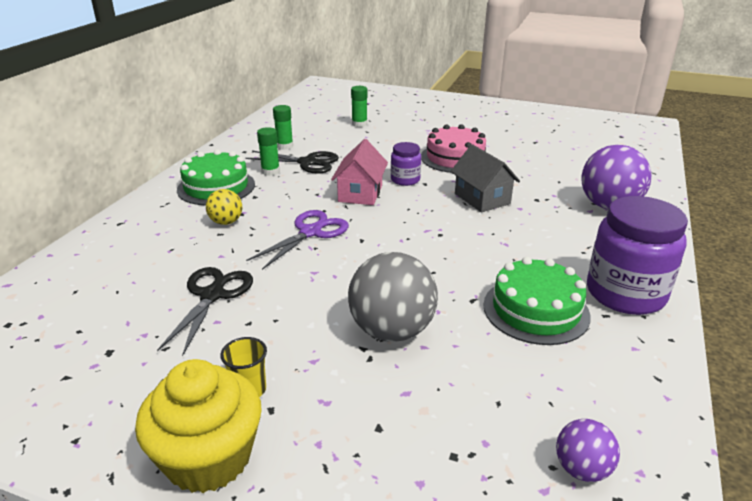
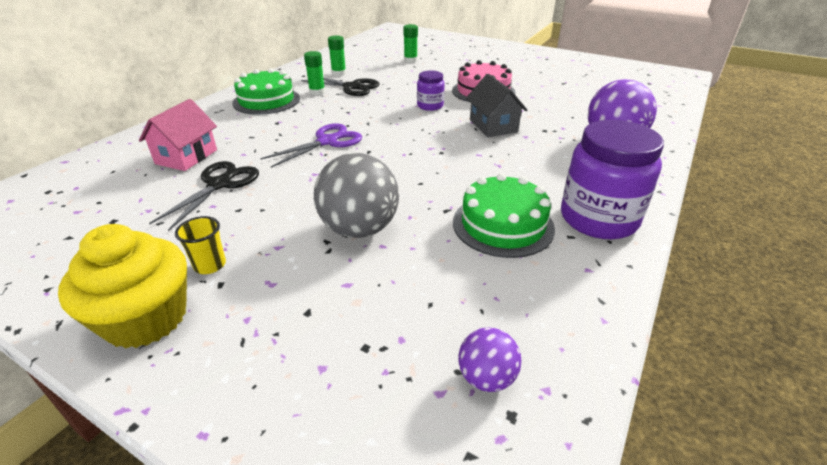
camera: 10 degrees right, 5 degrees up
(226, 222) = (261, 128): yellow ball -> none
(360, 193) = (385, 114): pink house -> pink house (186, 157)

